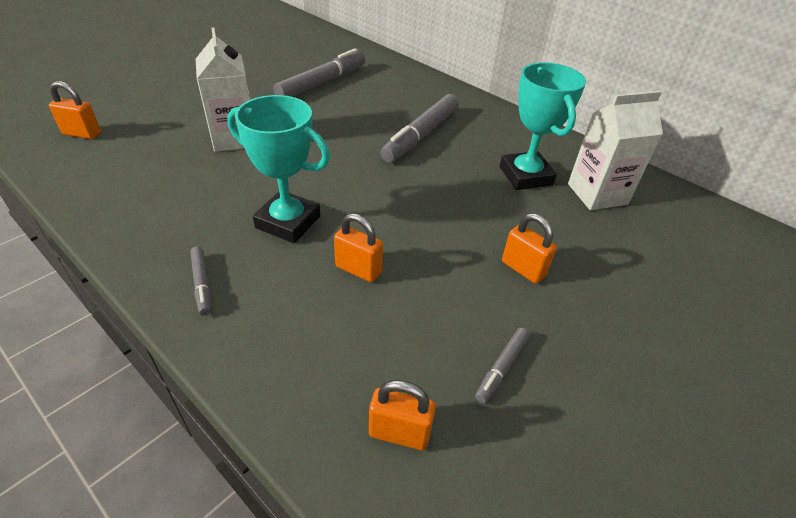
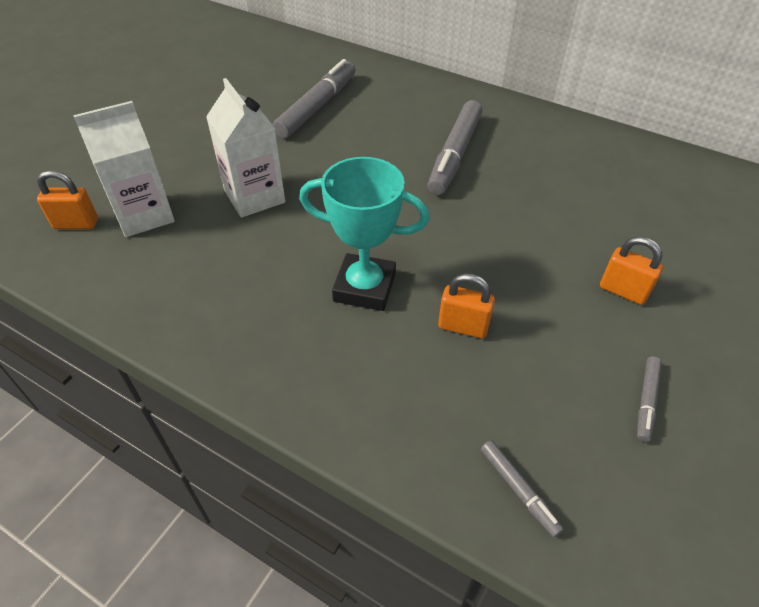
camera: 10 degrees left, 5 degrees up
(202, 284) = (311, 378): grey marker -> grey marker (518, 490)
(399, 433) = (581, 490): orange padlock -> none
(525, 176) = (582, 183): turquoise trophy -> none
(597, 194) = (660, 191): white carton -> white carton (144, 215)

